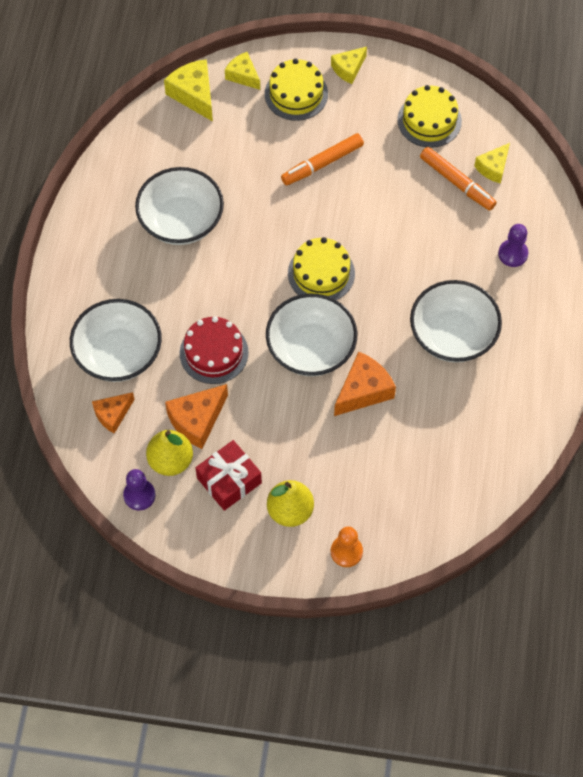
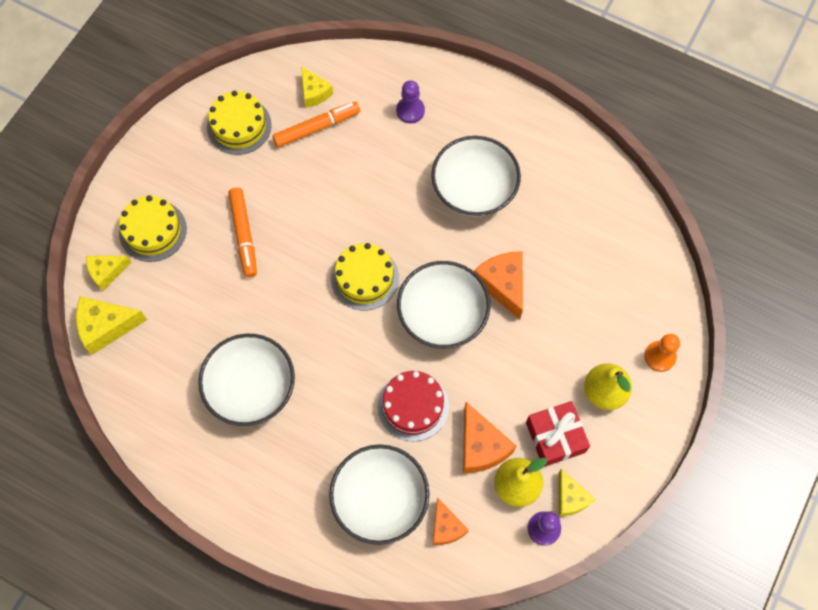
camera: 70 degrees left, 5 degrees up
(348, 69) = (147, 174): yellow cheese -> yellow cheese (570, 498)

